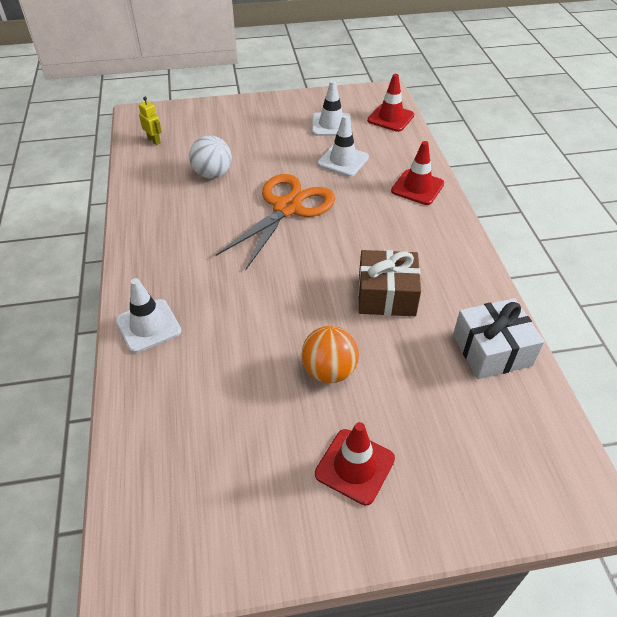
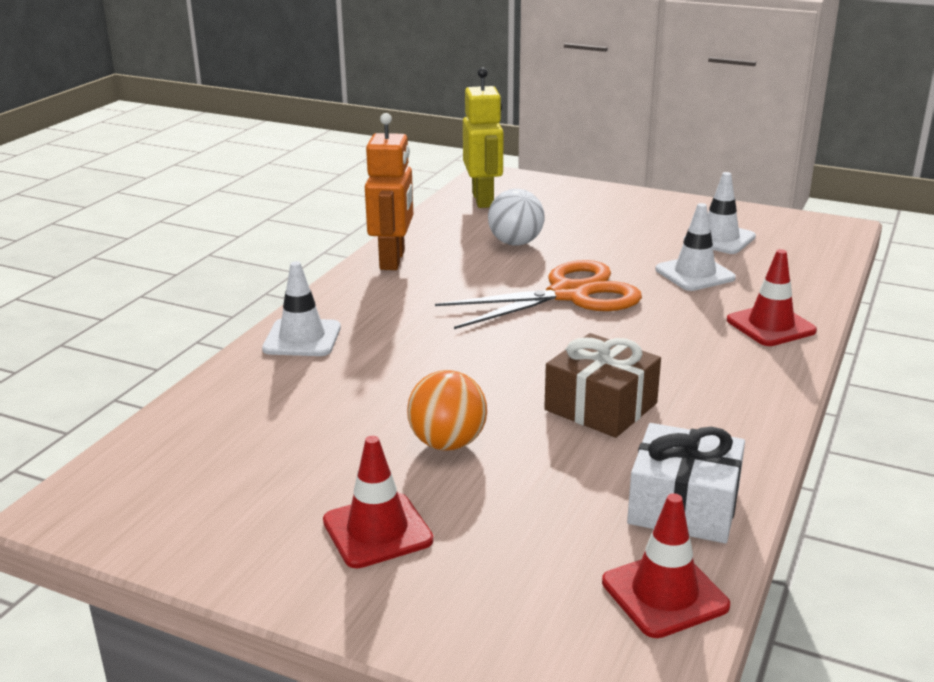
camera: 35 degrees right, 20 degrees down
(143, 223) = (393, 260): none -> orange robot
(154, 141) = (483, 200): yellow robot -> yellow robot, size x2.09
(390, 118) = (814, 252): red traffic cone -> red traffic cone (664, 594)

